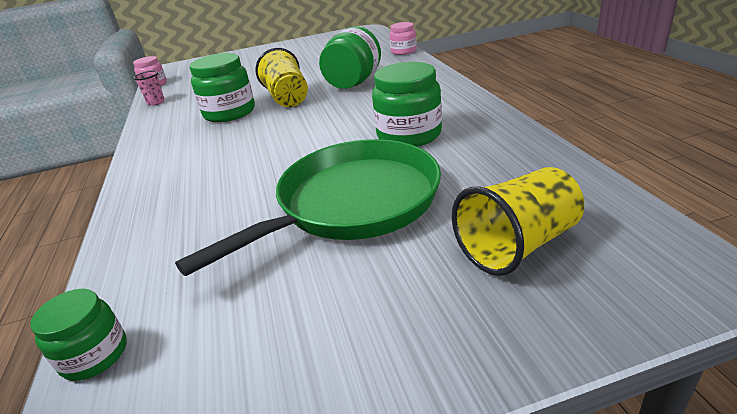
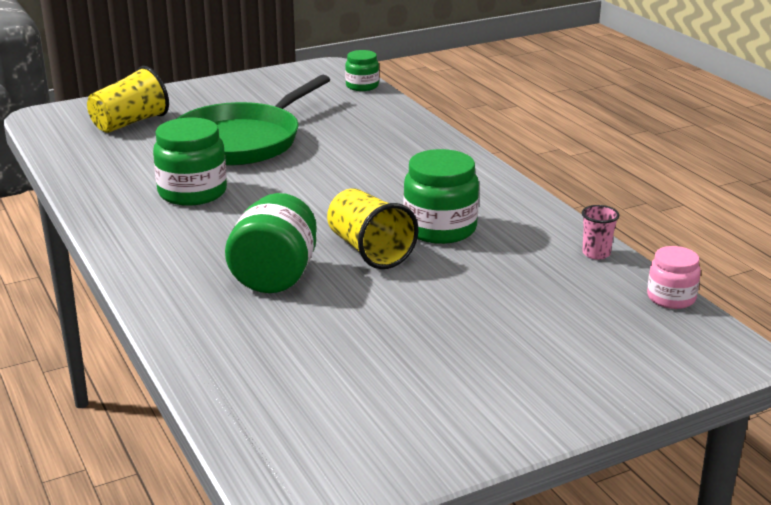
camera: 165 degrees right, 5 degrees down
(403, 51) = (190, 362): pink jar -> none

